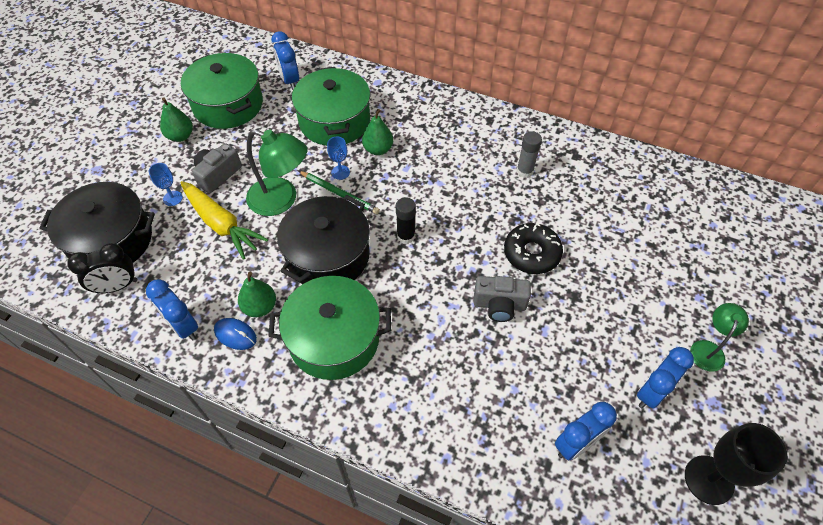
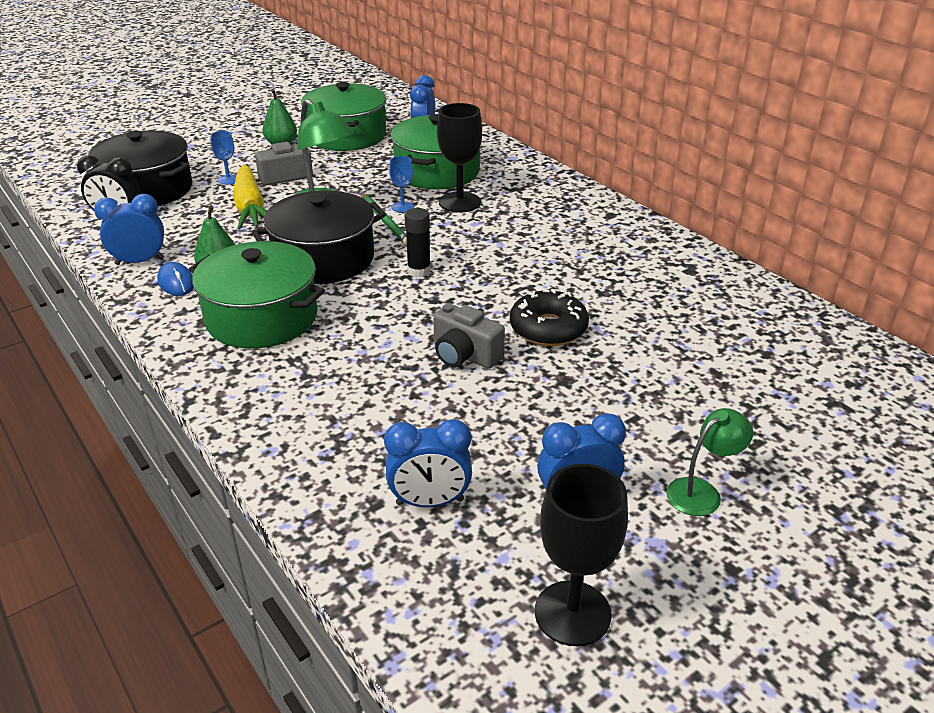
camera: 30 degrees right, 20 degrees down
(183, 326) = (140, 262): blue clock -> blue clock turned 90 degrees clockwise
(378, 149) = (459, 202): green pear -> black goblet
(525, 171) = (610, 263): grey glue stick -> none

